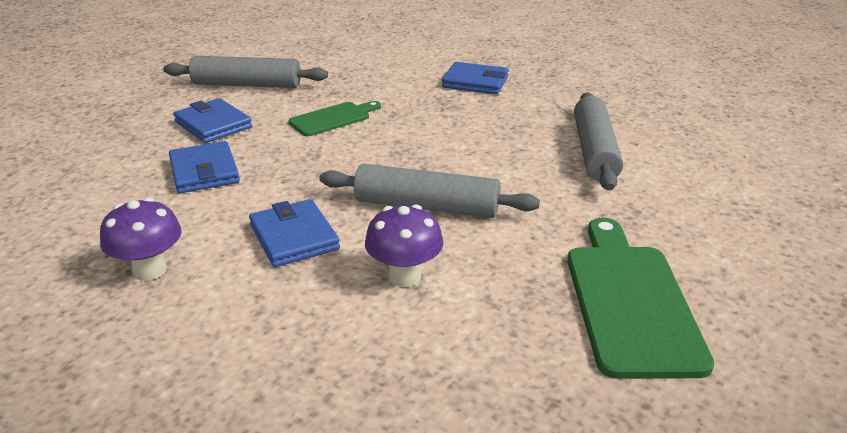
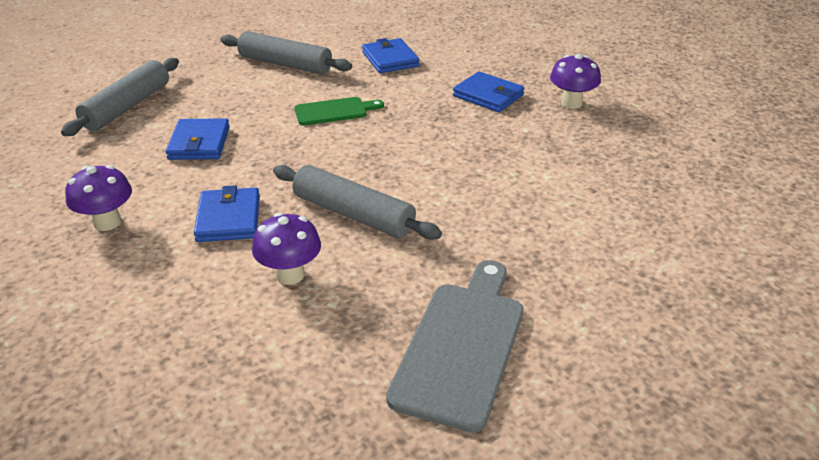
camera: 20 degrees right, 5 degrees up
(213, 125) = (233, 99): blue wallet -> blue wallet (390, 59)
(556, 77) = (571, 103): none -> purple mushroom
(594, 151) = (546, 191): grey rolling pin -> grey rolling pin (127, 106)
(630, 301) = (461, 346): green cutting board -> grey cutting board

